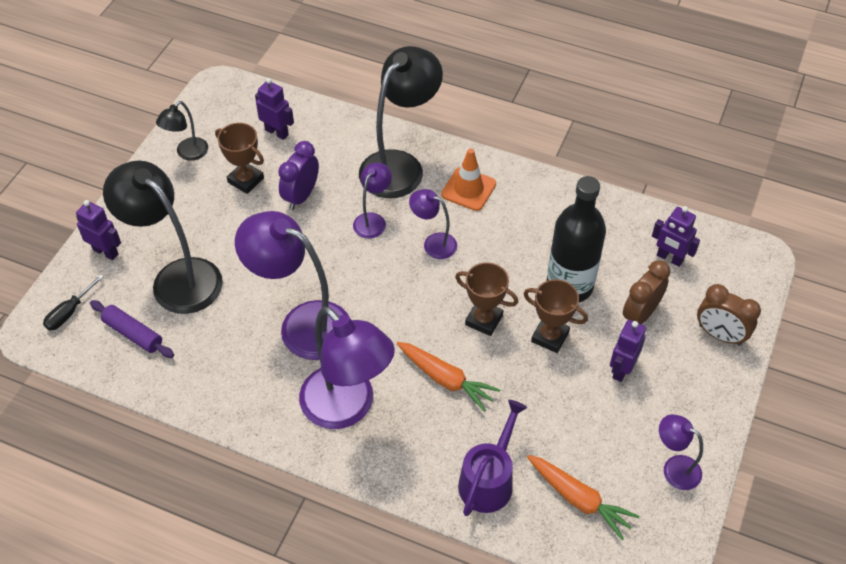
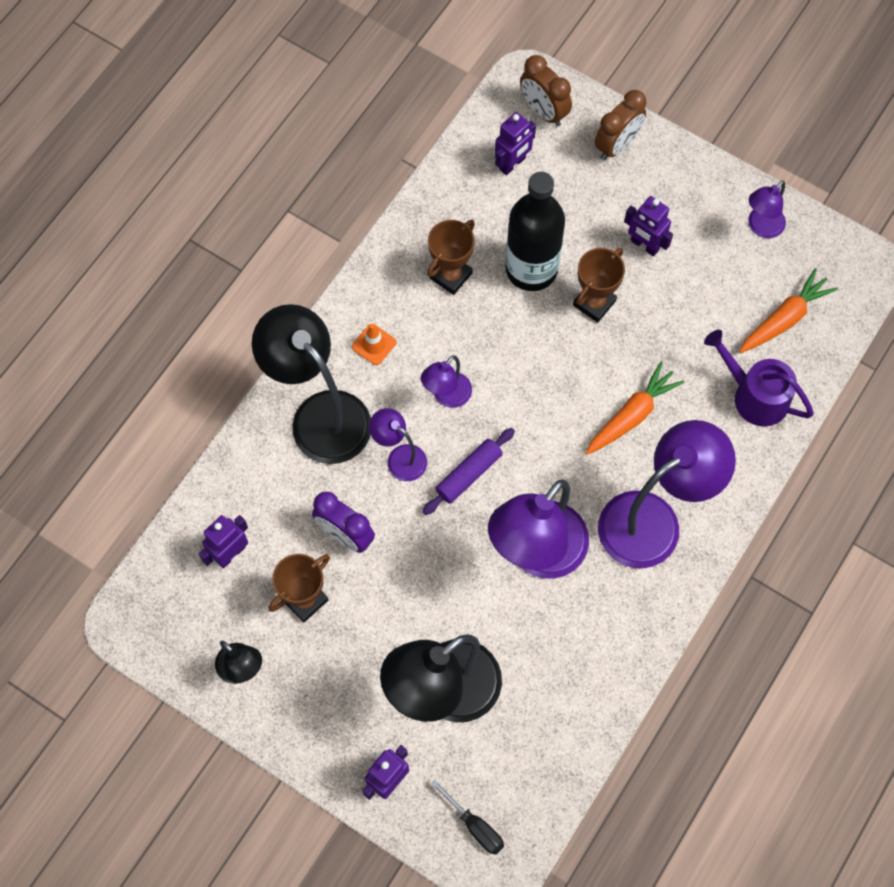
camera: 80 degrees left, 15 degrees up
(133, 334) = (519, 748): purple rolling pin -> purple rolling pin (469, 474)
(468, 189) = (374, 344): orange traffic cone -> orange traffic cone, size x0.65
(484, 320) = (562, 363): brown trophy -> brown trophy (450, 275)
(640, 314) = (580, 211): brown clock -> brown clock (543, 111)

